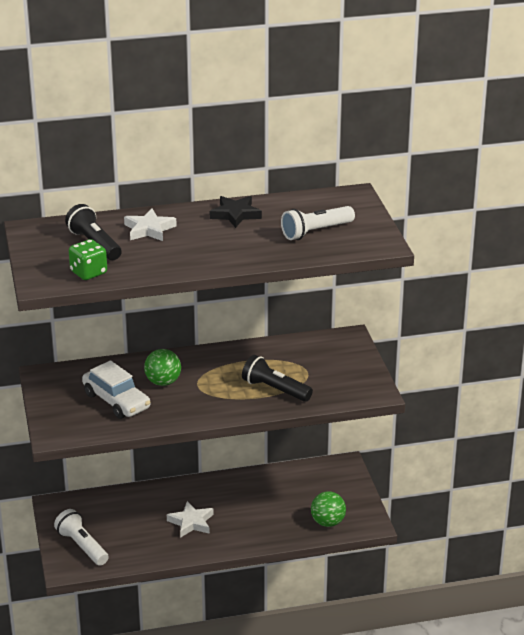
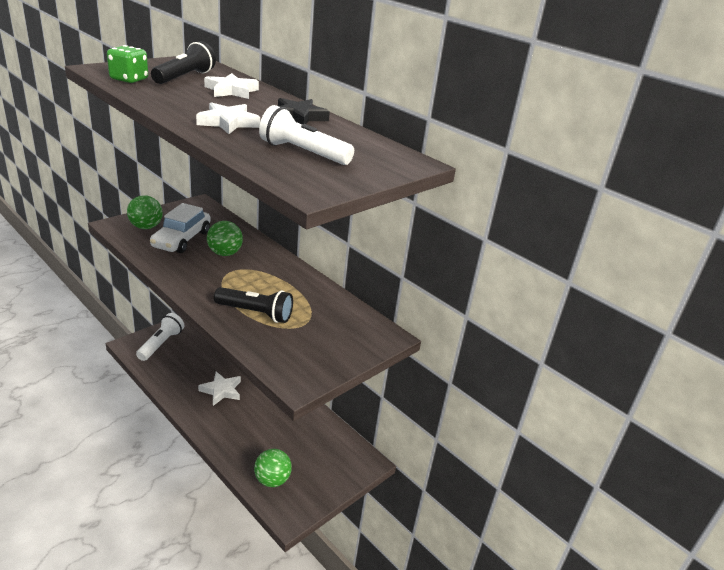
camera: 55 degrees right, 0 degrees up
(73, 417) = (146, 227): none -> green ball
(235, 247) = (228, 123): none -> white star
(275, 389) = (255, 313): black flashlight -> black flashlight turned 105 degrees clockwise

